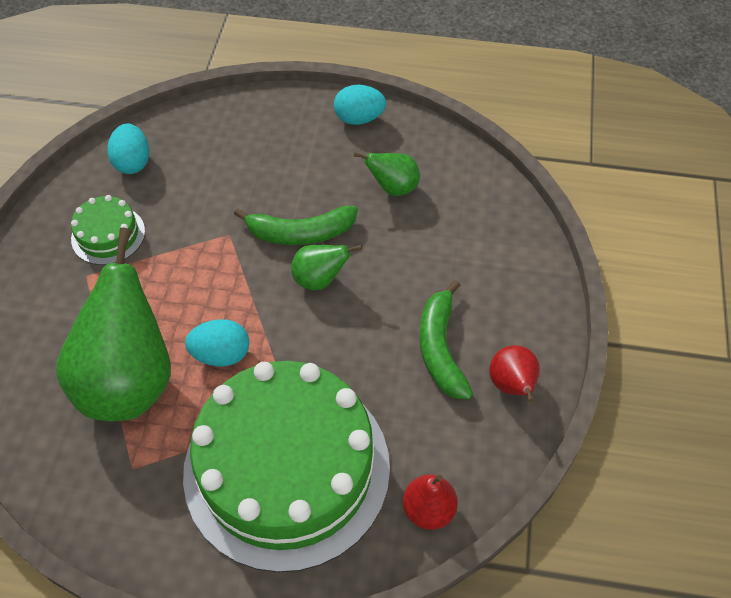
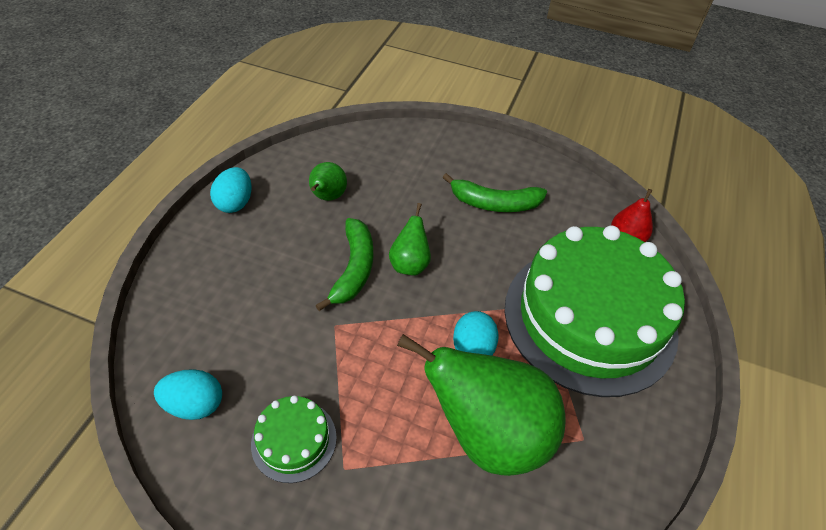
camera: 80 degrees left, 5 degrees down
(512, 386) = (532, 173): red pear -> none

